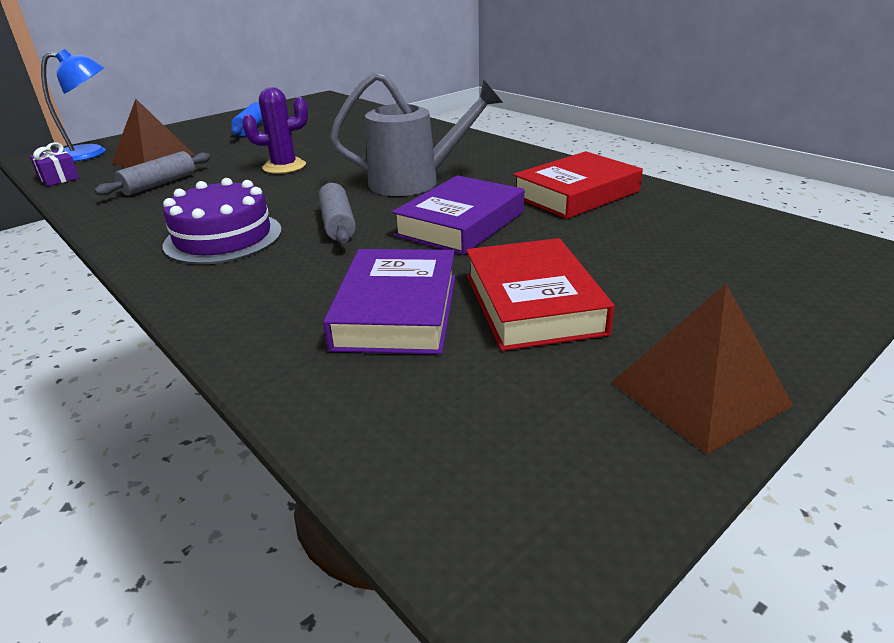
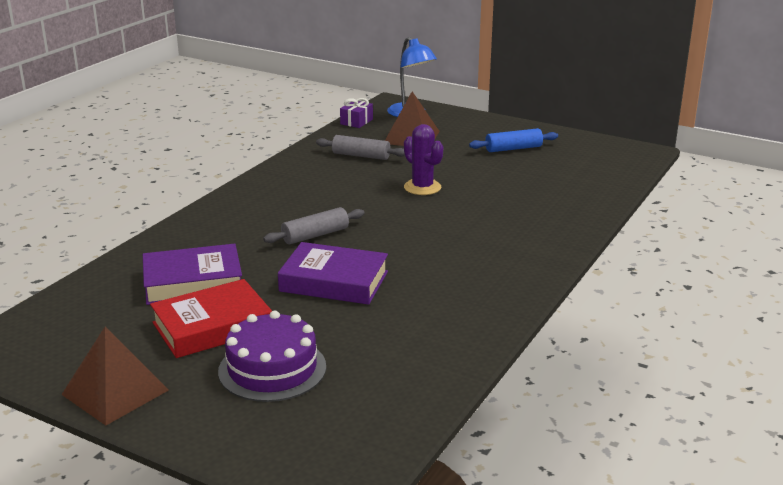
camera: 70 degrees right, 5 degrees down
(223, 237) = (278, 203): purple cake -> purple cake (272, 369)
(415, 182) = (415, 247): grey watering can -> none
(576, 194) = (424, 325): red book -> none

